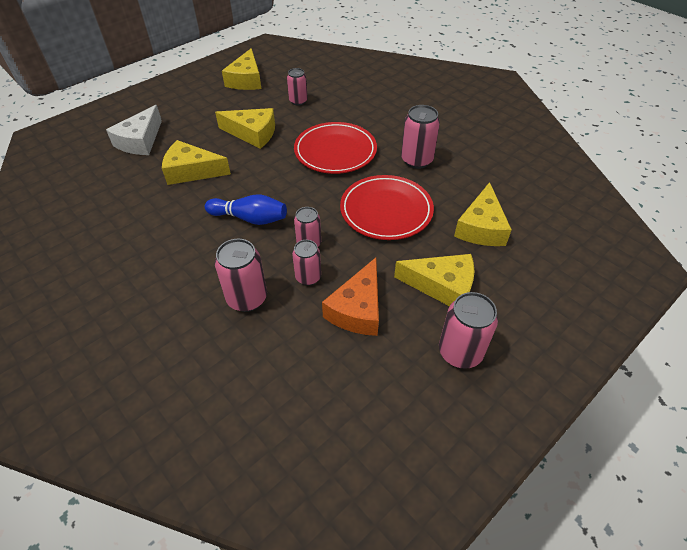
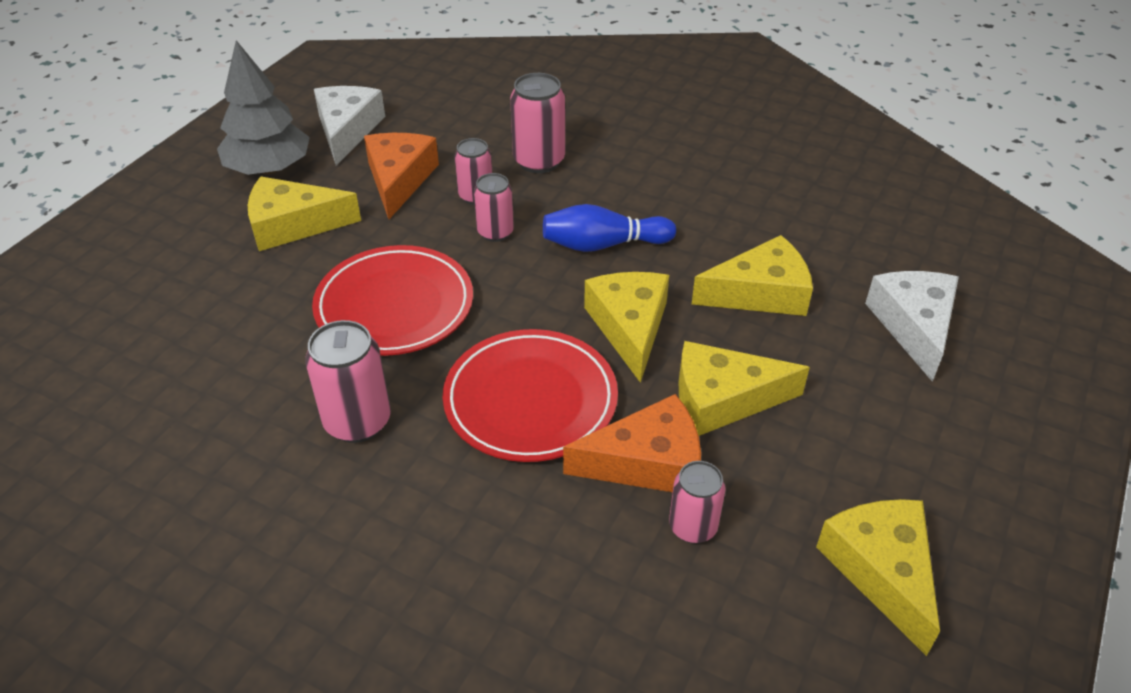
camera: 160 degrees right, 5 degrees down
(300, 121) = (647, 462): none -> orange cheese
(387, 385) = (347, 130): none -> white cheese
(460, 352) = (269, 168): pink can -> grey tree
(481, 227) = (231, 316): yellow cheese -> yellow cheese (629, 327)

